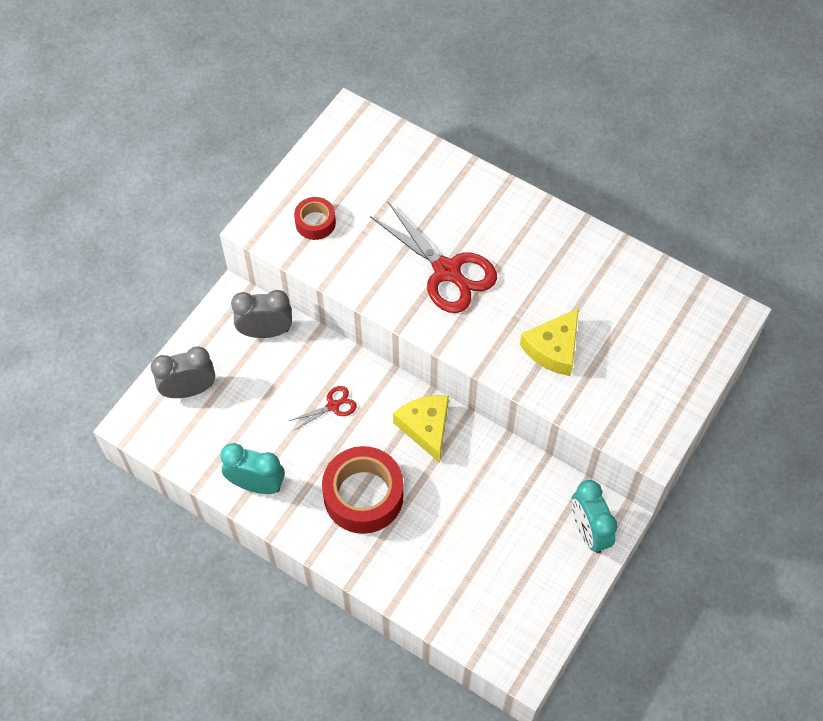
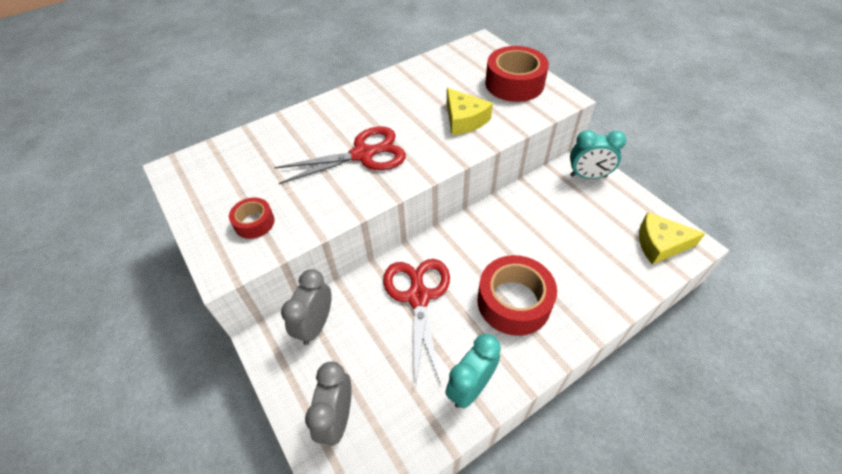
camera: 65 degrees left, 10 degrees down
(333, 405) = (418, 296): red scissors -> red scissors, size x2.14
(426, 427) = (468, 239): yellow cheese -> yellow cheese (660, 244)
(654, 382) = (514, 83): none -> red tape

